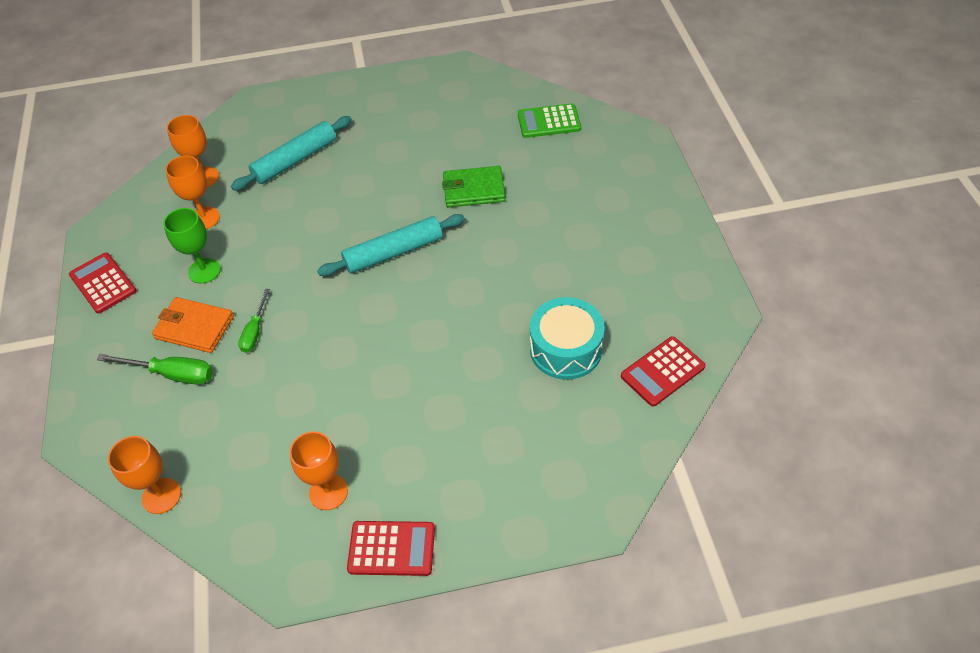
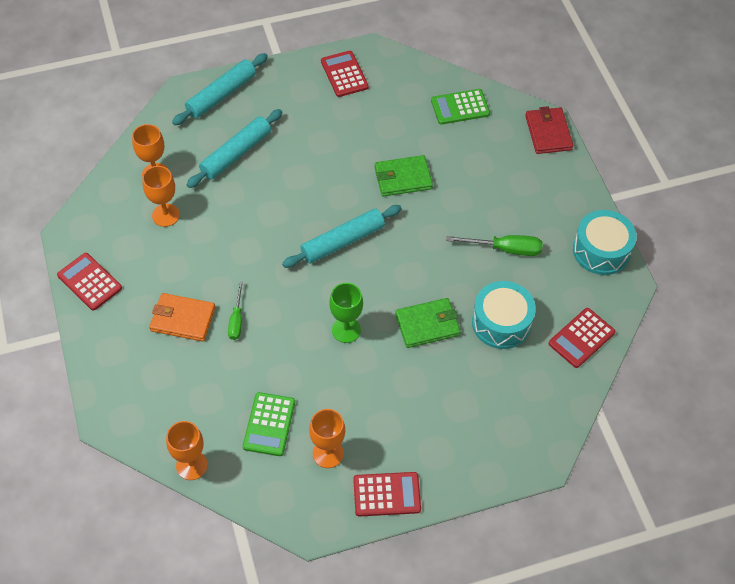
camera: 10 degrees left, 5 degrees up
(172, 374) = (173, 362): green screwdriver -> green screwdriver (505, 249)
(204, 271) = (178, 266): green goblet -> green goblet (346, 330)
(265, 452) = (269, 424): none -> green calculator
(293, 104) = (221, 95): none -> turquoise rolling pin
(427, 87) = (344, 74): none -> red calculator
(476, 347) = (427, 324): none -> green wallet
(645, 149) = (548, 133): none -> red wallet
(696, 274) = (601, 250): none -> turquoise drum

